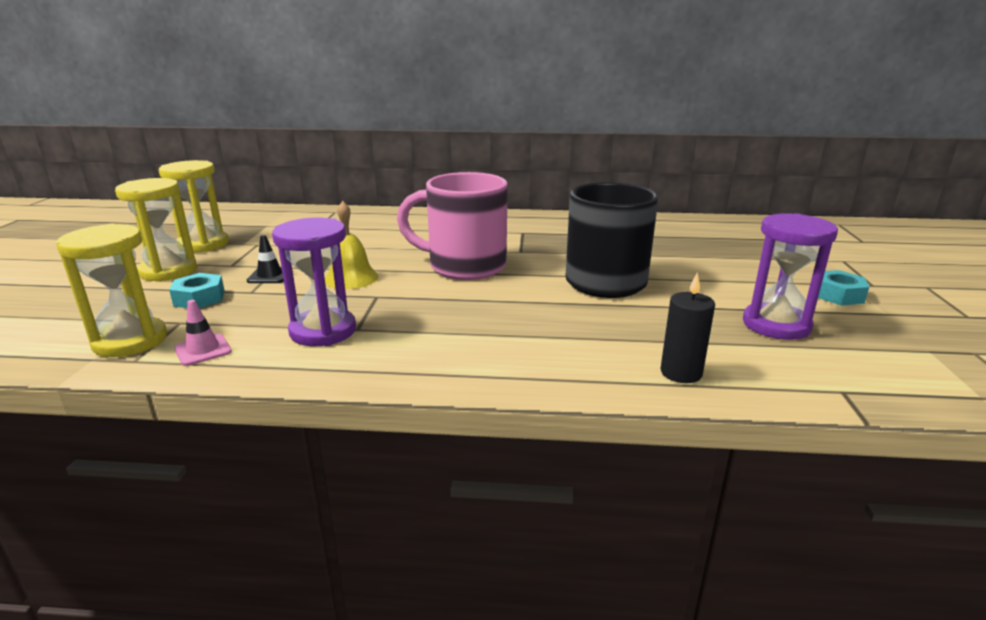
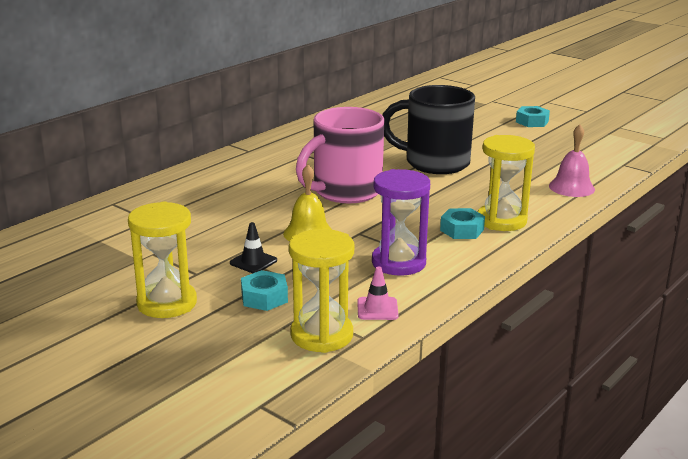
camera: 55 degrees left, 0 degrees up
(203, 244) = (108, 277): yellow hourglass -> yellow hourglass (501, 220)
(445, 340) = (462, 230): none -> turquoise nut
(681, 373) = (571, 187): black candle -> pink bell
(776, 325) = (547, 148): purple hourglass -> none

